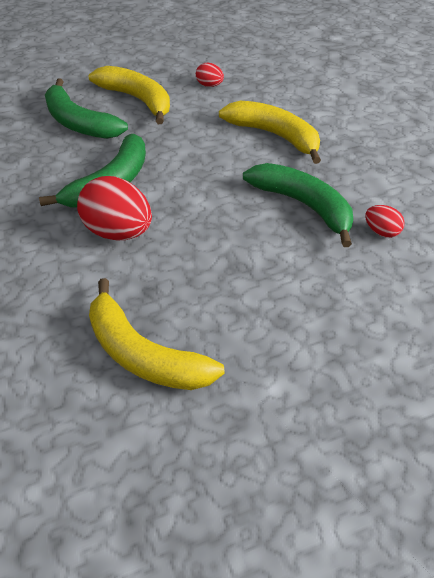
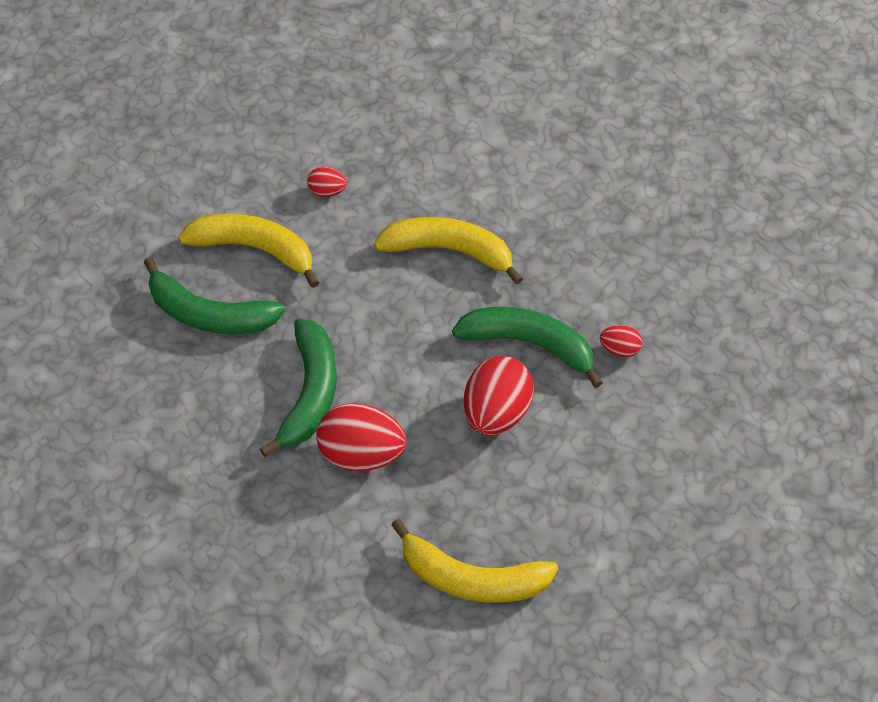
camera: 25 degrees left, 10 degrees up
(247, 241) = (496, 413): none -> red egg

